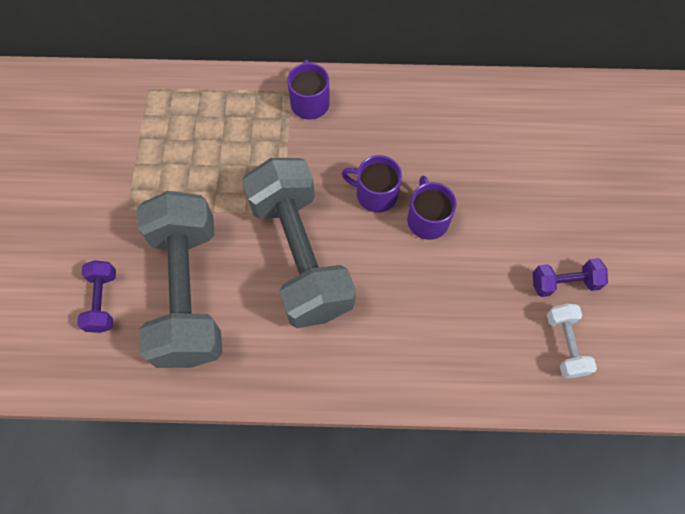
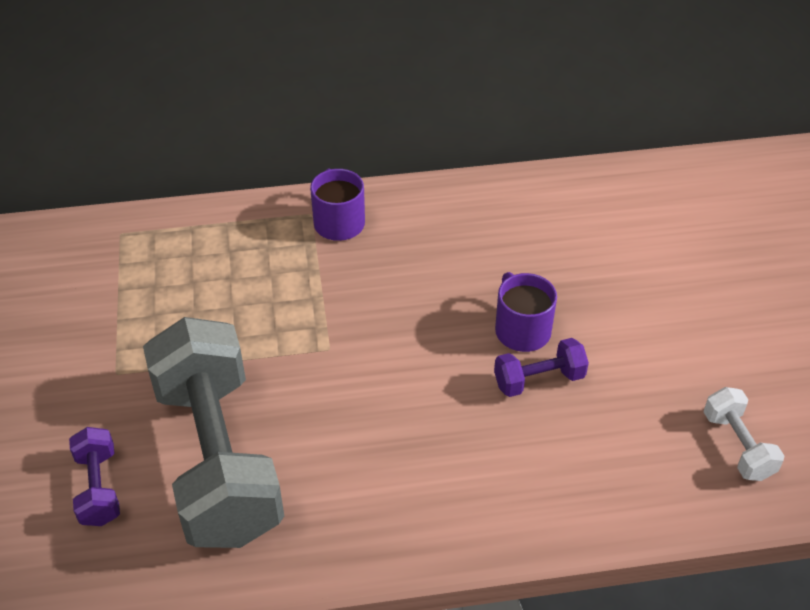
camera: 10 degrees left, 20 degrees down
(300, 255) = (364, 394): grey dumbbell -> none
(375, 194) = (447, 311): purple mug -> none
(564, 282) = (715, 376): purple dumbbell -> purple dumbbell (539, 380)

